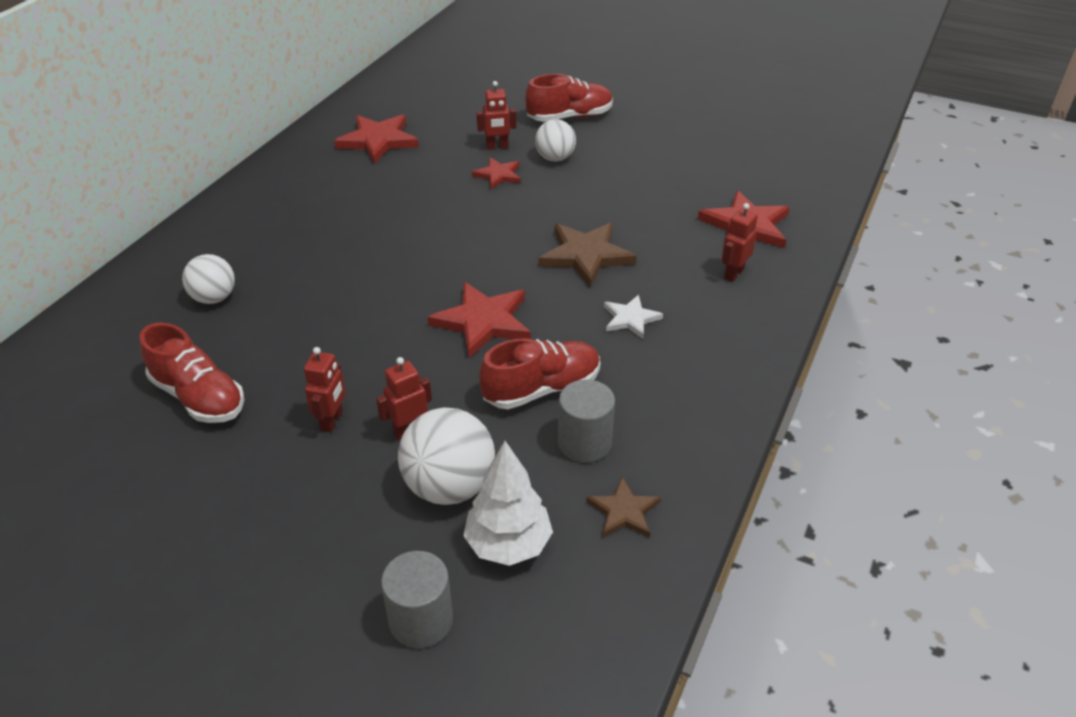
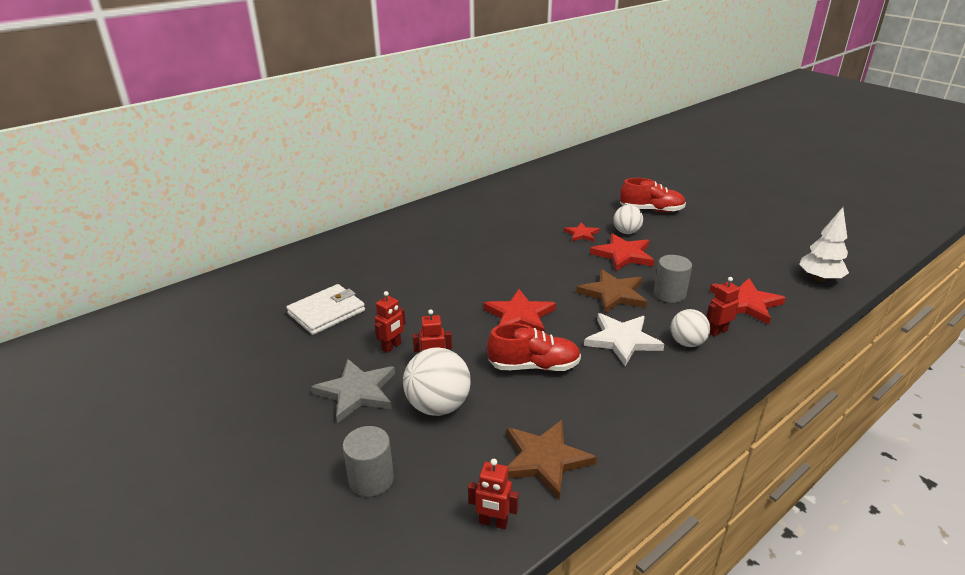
camera: 25 degrees right, 10 degrees down
(198, 397) = (326, 312): red shoe -> white wallet
(214, 298) = (368, 263): white ball -> white ball (687, 343)
(323, 504) = (357, 392): none -> grey star
(378, 140) = (516, 200): red star -> red star (623, 255)
(497, 147) = (590, 218): red robot -> red robot (493, 522)
(508, 545) = (454, 453): white tree -> white tree (819, 279)
(584, 443) = (543, 407): grey cylinder -> grey cylinder (669, 294)
(623, 511) = (544, 459): brown star -> brown star, size x1.71
(630, 318) = (622, 340): white star -> white star, size x1.71

